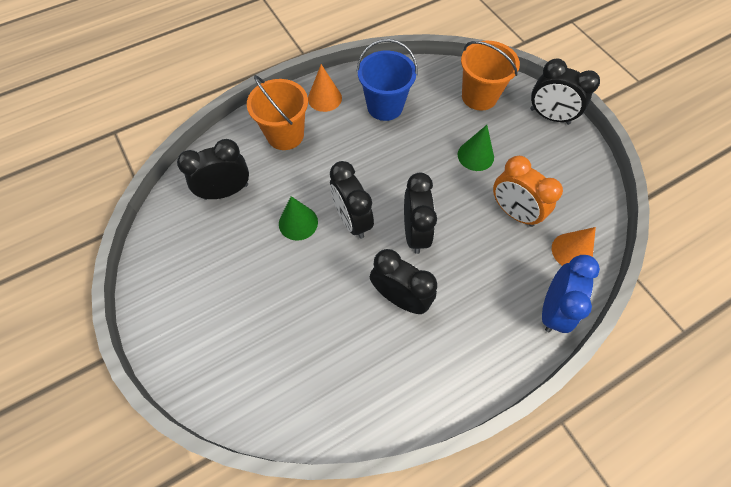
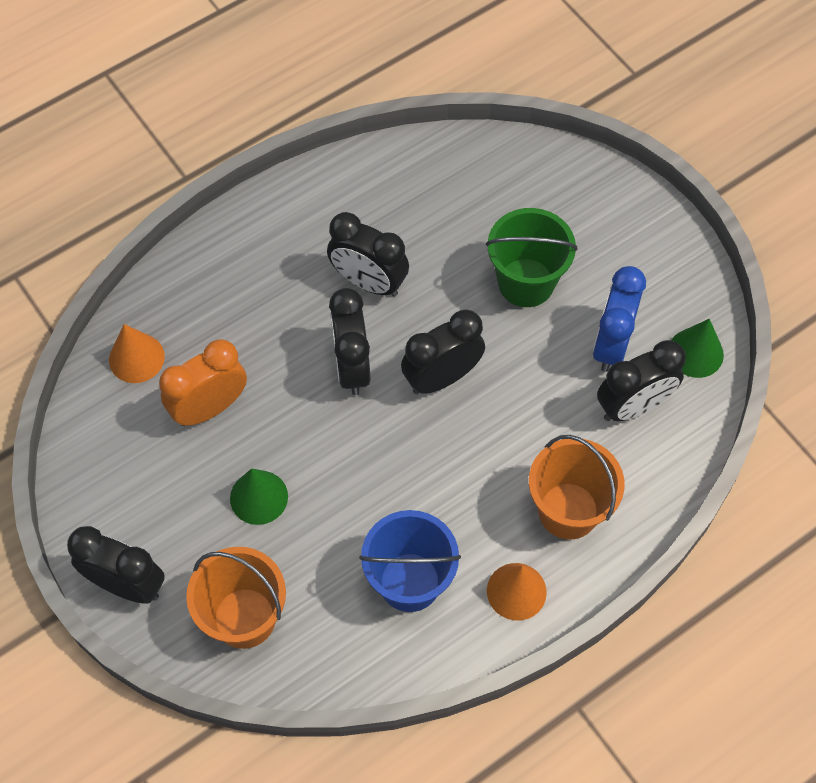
camera: 175 degrees right, 0 degrees up
(278, 287) = (526, 282): none -> green bucket
(298, 222) = (517, 368): green cone -> green cone (695, 353)
(352, 220) = (442, 377): black clock -> black clock turned 90 degrees counterclockwise
(513, 212) = (210, 407): orange clock -> orange clock turned 75 degrees counterclockwise
(552, 309) = (176, 283): blue clock -> blue clock (611, 344)

